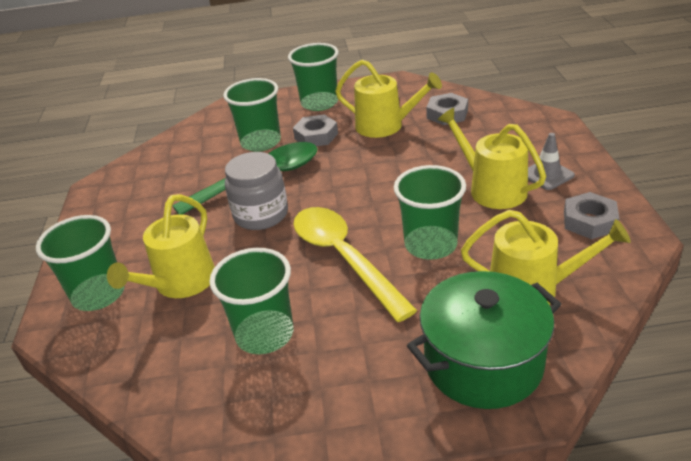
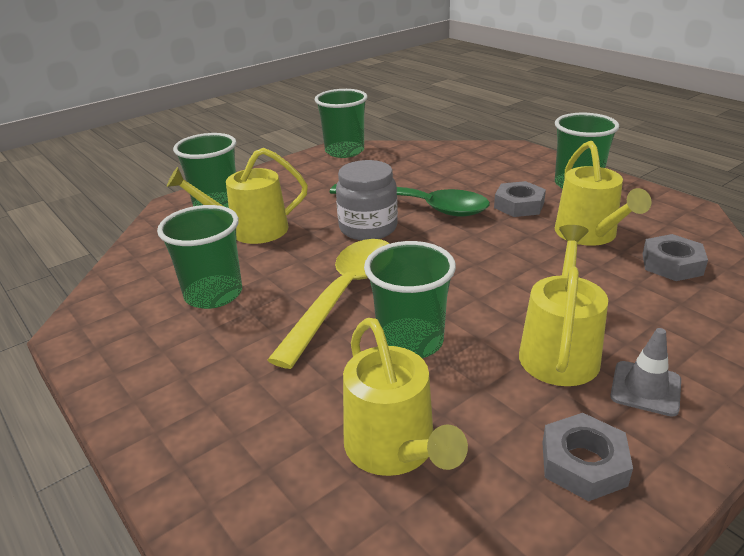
camera: 55 degrees right, 5 degrees down
(261, 142) = (473, 184): green cup -> green cup (344, 151)
(483, 363) = (244, 448): green pot -> none

